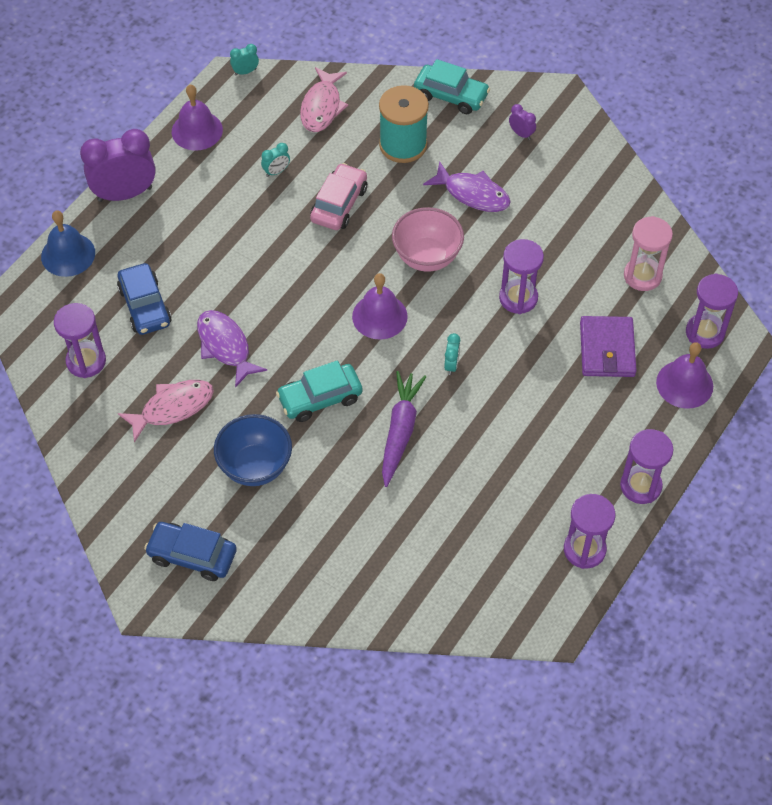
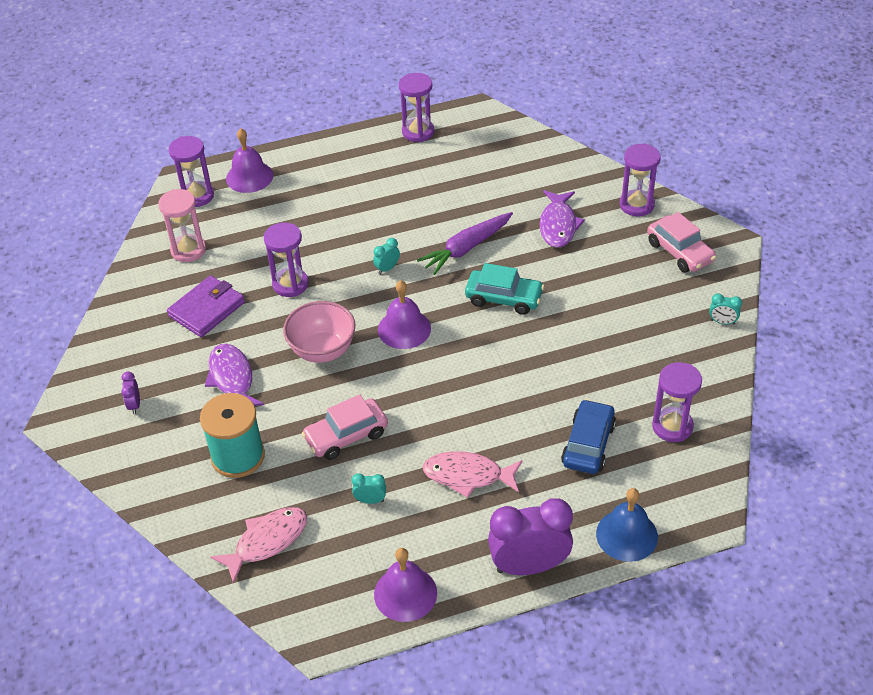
camera: 140 degrees left, 10 degrees down
(125, 194) = (529, 566): purple clock -> purple clock turned 150 degrees clockwise
(172, 408) = (624, 351): pink fish -> pink fish (468, 475)
(192, 555) = (680, 252): blue car -> pink car
(225, 346) = (545, 374): purple fish -> purple fish (558, 225)
(245, 72) = (299, 633): turquoise clock -> turquoise clock (722, 322)
(255, 467) = (591, 280): blue bowl -> none
(451, 96) = (146, 477): turquoise car -> none
(607, 349) = (271, 221): purple wallet -> purple wallet (207, 309)
(640, 486) = (346, 143): purple hourglass -> purple hourglass (636, 205)

